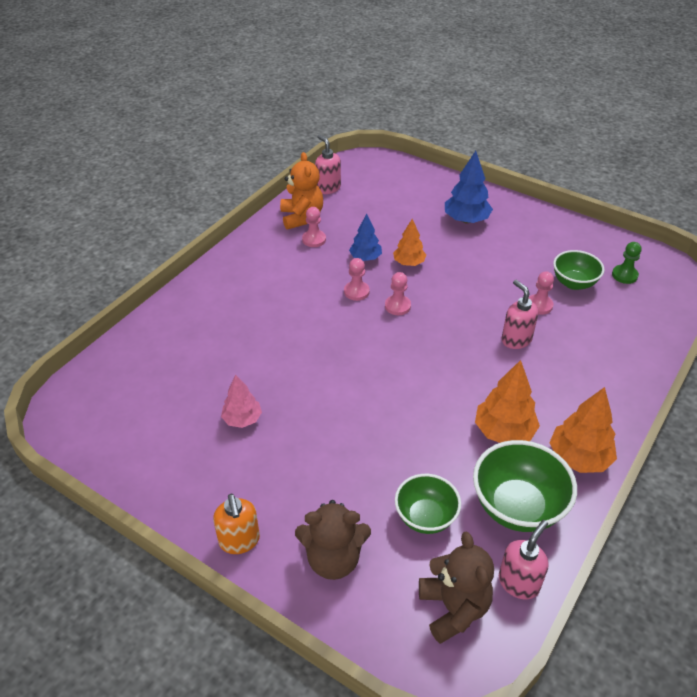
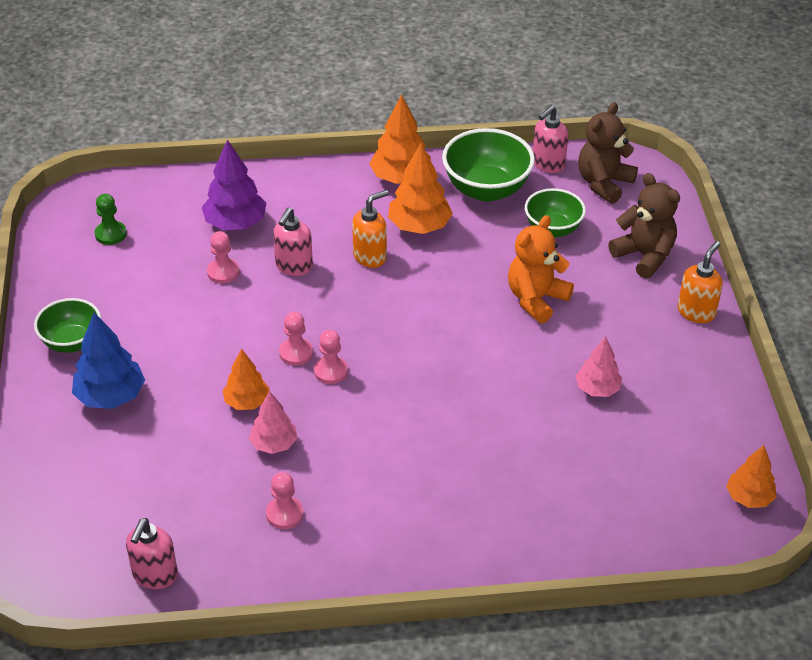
camera: 130 degrees left, 0 degrees up
(77, 429) = (749, 497): none -> orange tree
(301, 217) = (250, 557): orange teddy bear -> orange teddy bear (536, 299)
(356, 292) = (341, 416): pink pawn -> pink pawn (296, 353)
(365, 258) = (274, 444): blue tree -> pink tree
(492, 383) = (370, 256): none -> orange soap dispenser
(519, 582) = (547, 164): pink soap dispenser -> pink soap dispenser turned 45 degrees counterclockwise
(574, 283) = (160, 263): green bowl -> green bowl (72, 342)
(591, 335) = (235, 223): none -> purple tree

